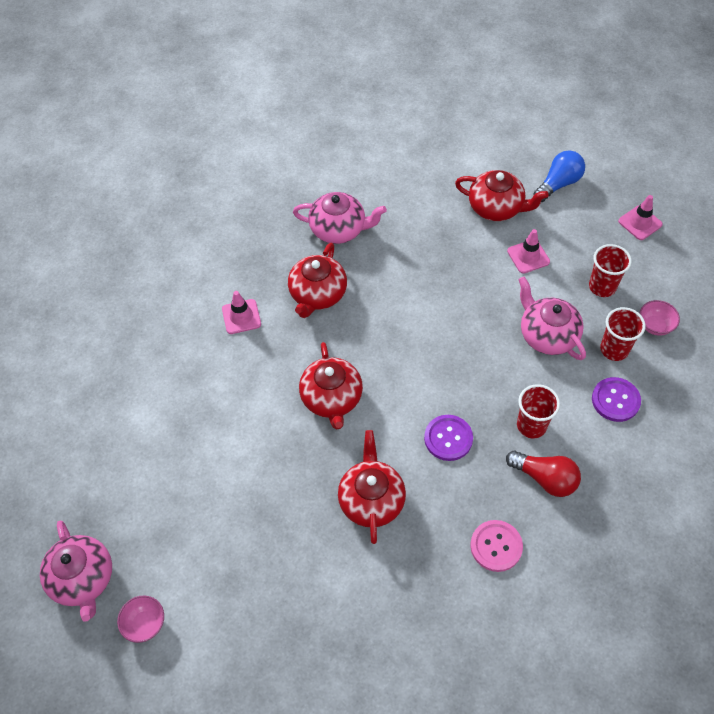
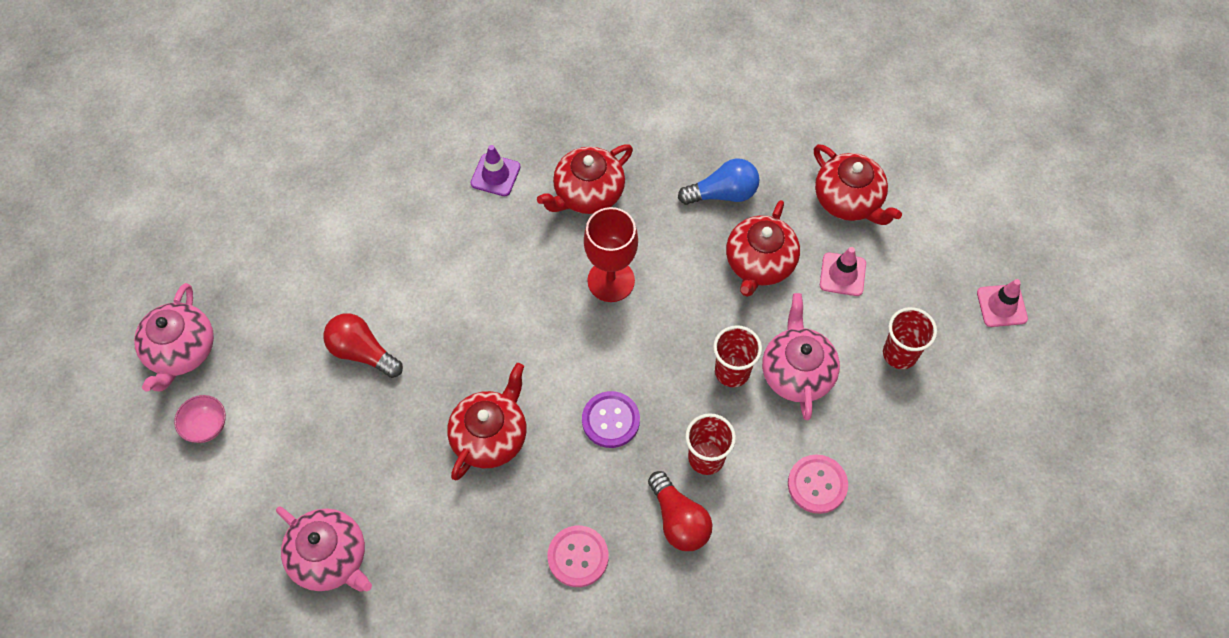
camera: 30 degrees right, 5 degrees up
(231, 496) = (362, 352): none -> red light bulb
(241, 317) = (495, 175): pink traffic cone -> purple traffic cone
(332, 399) = (524, 311): red teapot -> red teapot (759, 263)
(339, 229) = (660, 134): pink teapot -> pink teapot (330, 558)
(378, 344) = (611, 281): none -> red goblet
(558, 184) = (941, 210): blue light bulb -> blue light bulb (722, 193)
(614, 349) = (858, 430): red cup -> red cup (732, 372)
(615, 400) = (817, 484): purple button -> pink button
(655, 326) = (925, 430): pink bowl -> none

